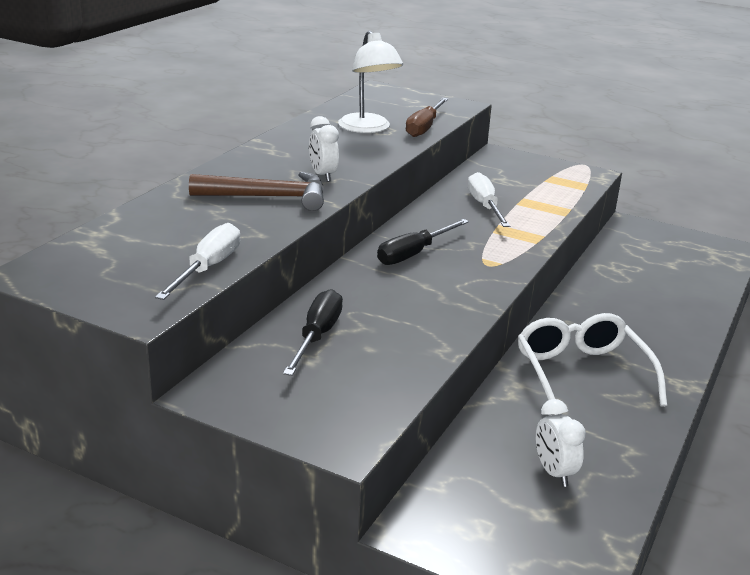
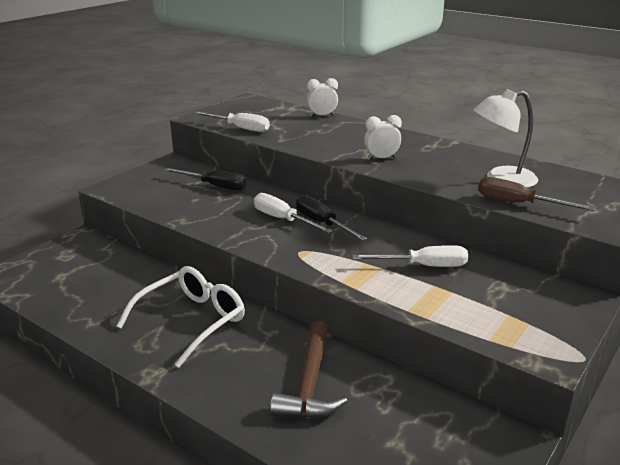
camera: 100 degrees right, 0 degrees up
(268, 197) = (339, 142): brown hammer -> brown hammer (310, 383)
(412, 277) = (283, 219): none -> white screwdriver
(554, 472) = (91, 286): white clock -> white clock (322, 116)
(582, 374) = (192, 321): white glasses -> white glasses turned 45 degrees counterclockwise

